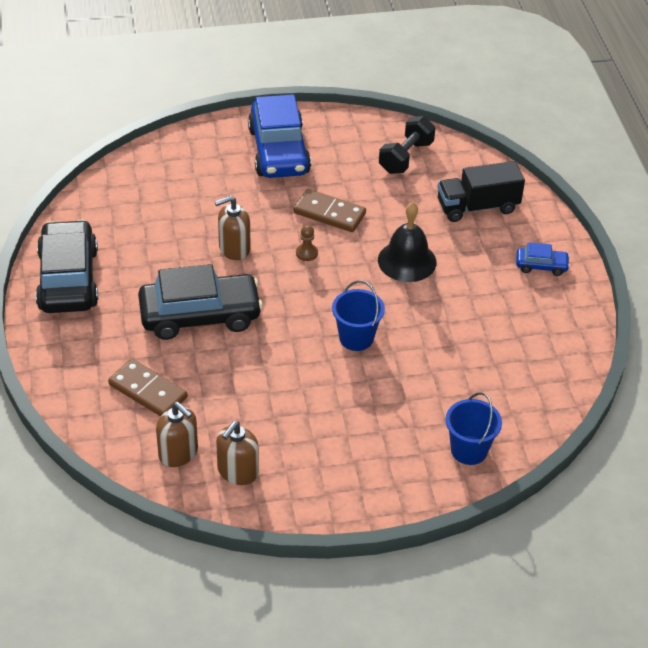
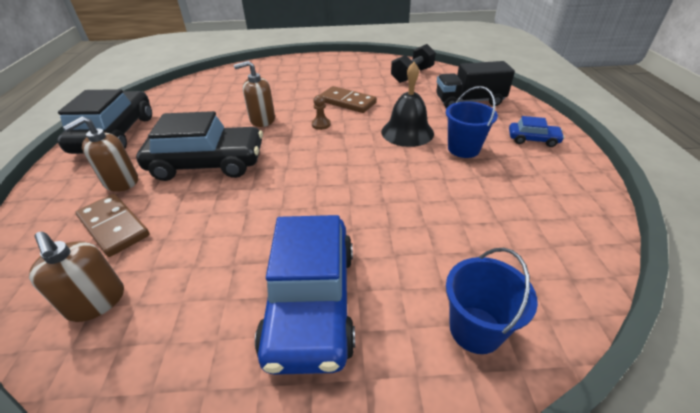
camera: 10 degrees right, 5 degrees down
(237, 471) = (153, 336): brown soap dispenser -> brown soap dispenser (121, 182)
(279, 151) = (320, 71): blue car -> blue car (311, 301)
(356, 338) = (349, 188): blue bucket -> blue bucket (463, 149)

